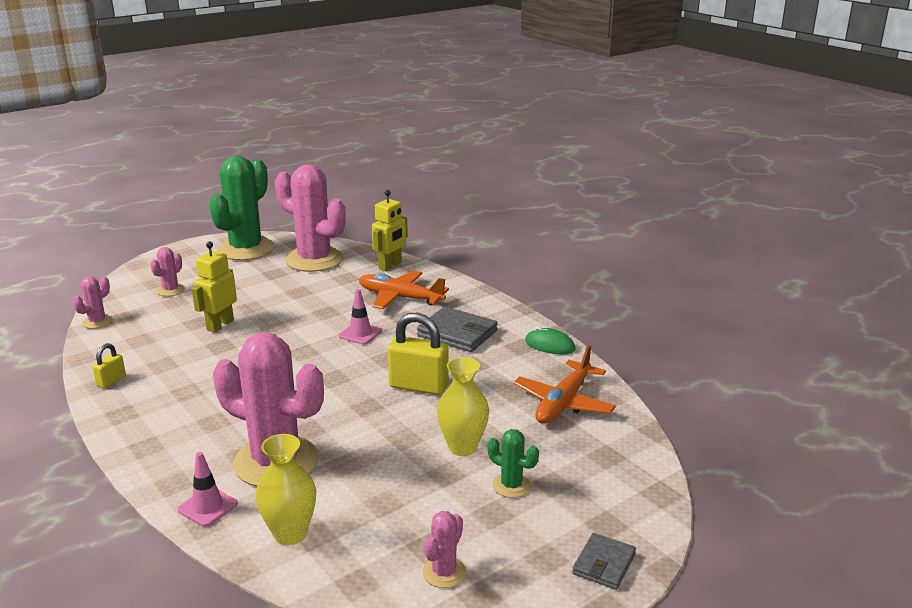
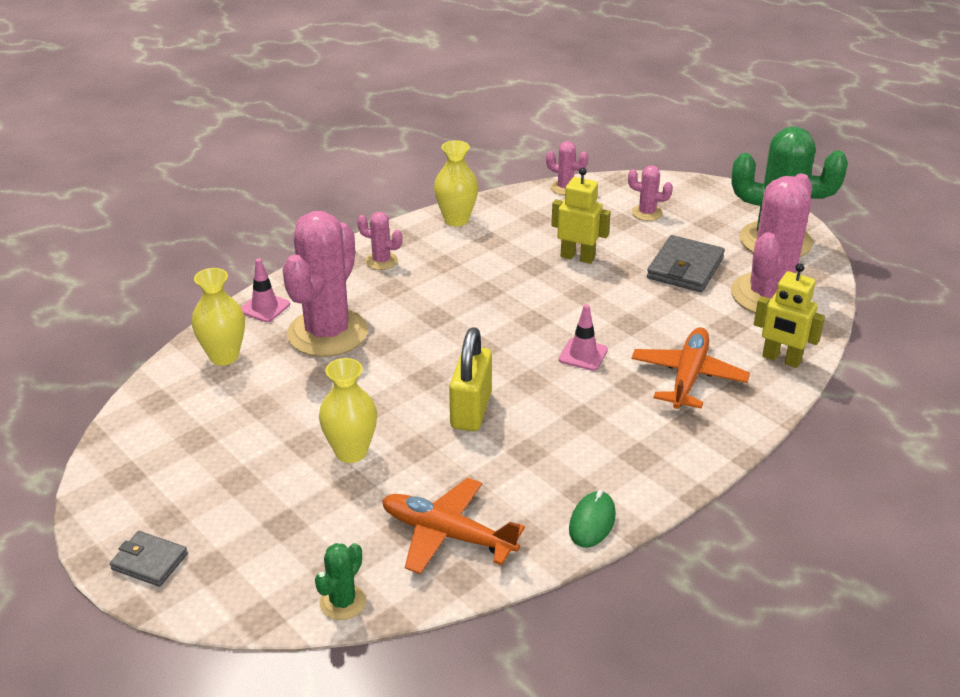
camera: 85 degrees right, 10 degrees up
(111, 381) = (456, 220): yellow padlock -> yellow vase
(444, 572) = (158, 451): pink cactus -> pink cactus (381, 261)
(457, 333) = (604, 433): grey wallet -> grey wallet (685, 268)
(511, 485) = (282, 491): green cactus -> green cactus (342, 602)

